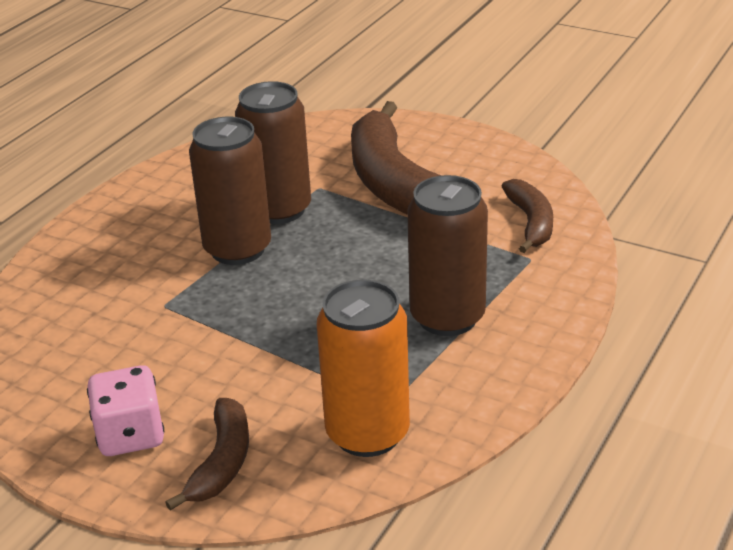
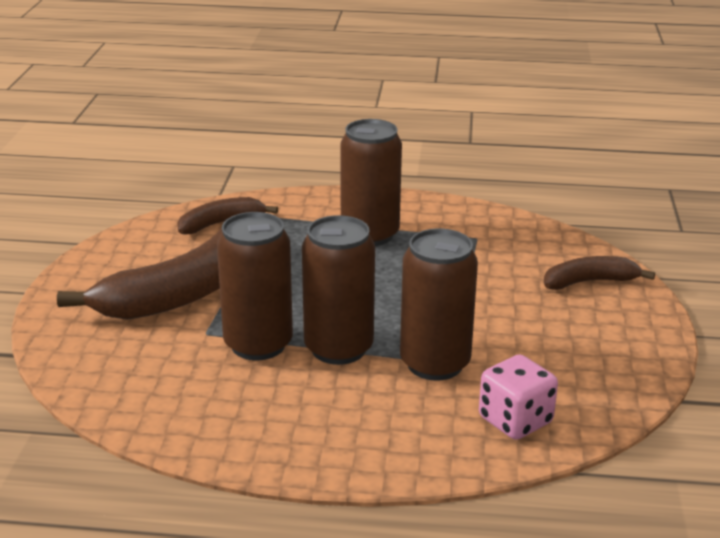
camera: 115 degrees left, 5 degrees down
(130, 435) = (603, 325): pink dice -> pink dice (515, 421)
(168, 297) = (435, 364): none -> brown can
(367, 433) = (513, 239): orange can -> none

